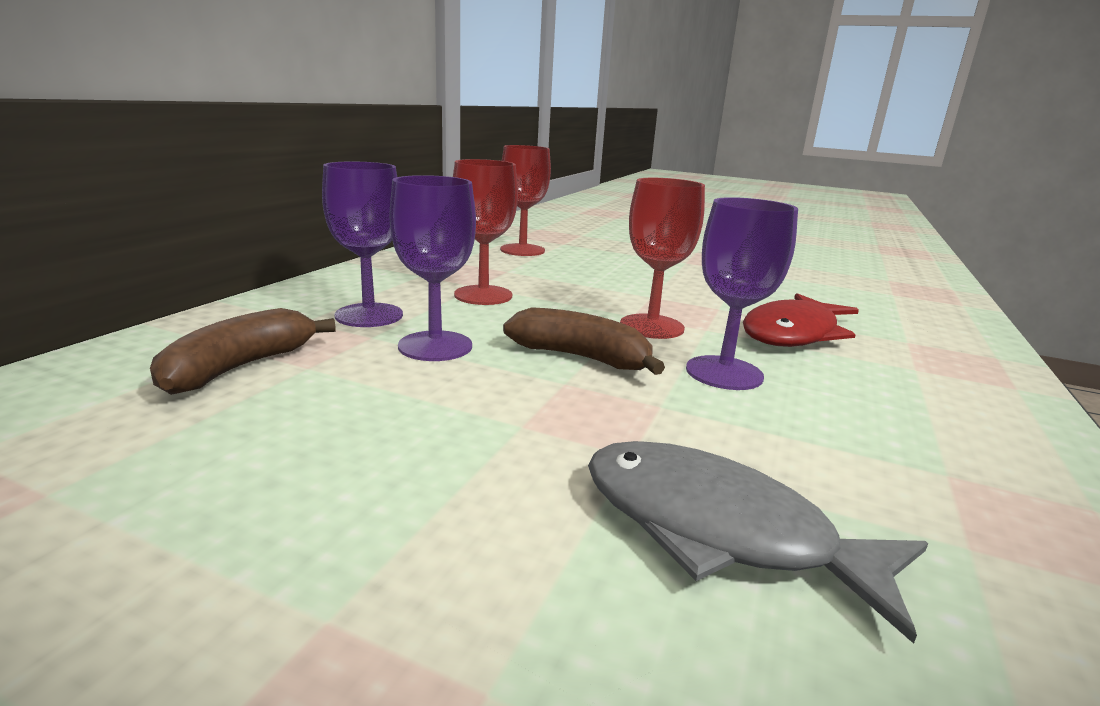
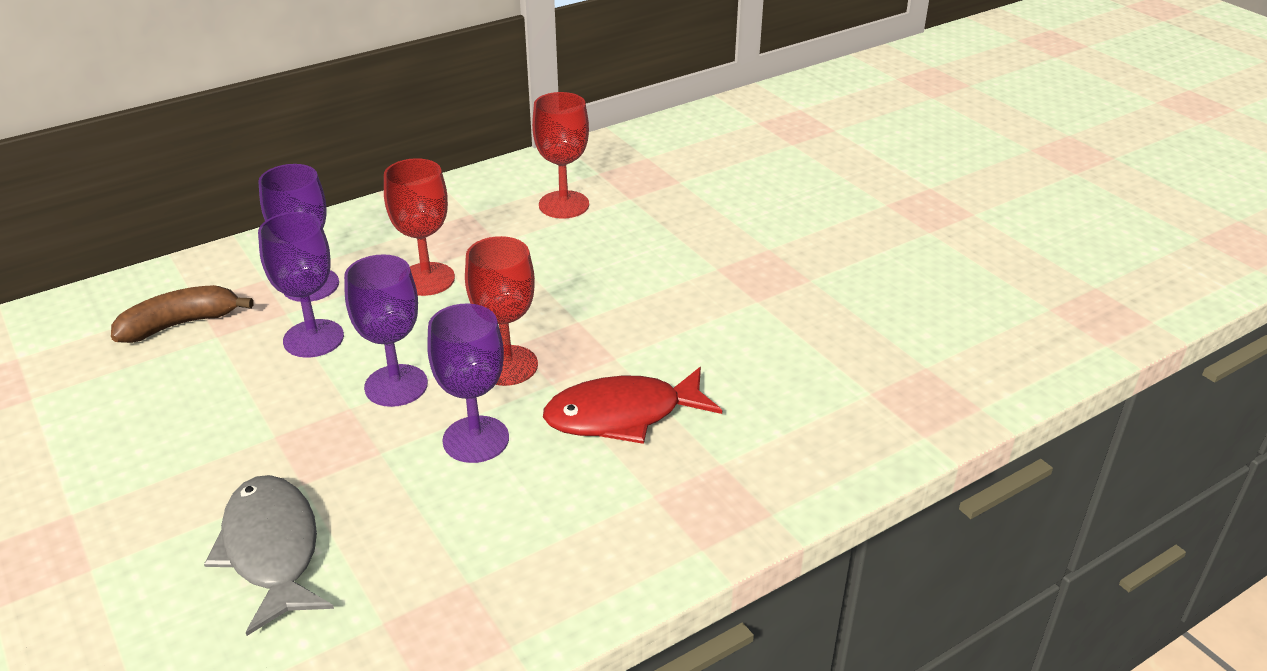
camera: 35 degrees right, 15 degrees up
(581, 358) = (396, 385): brown banana -> purple goblet

